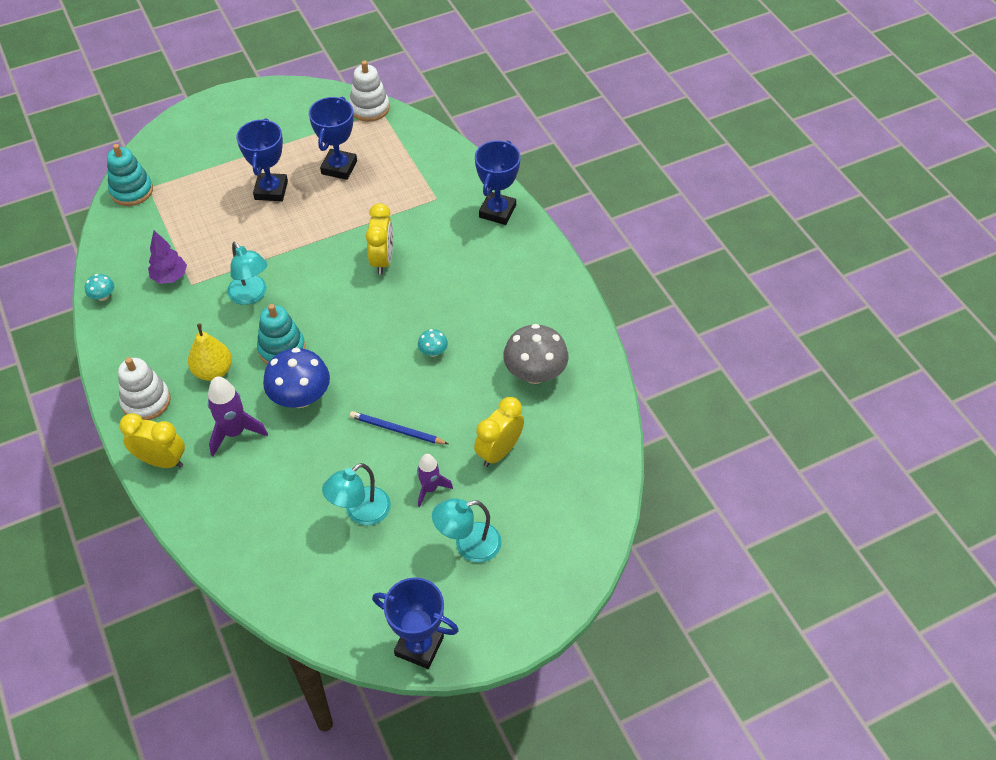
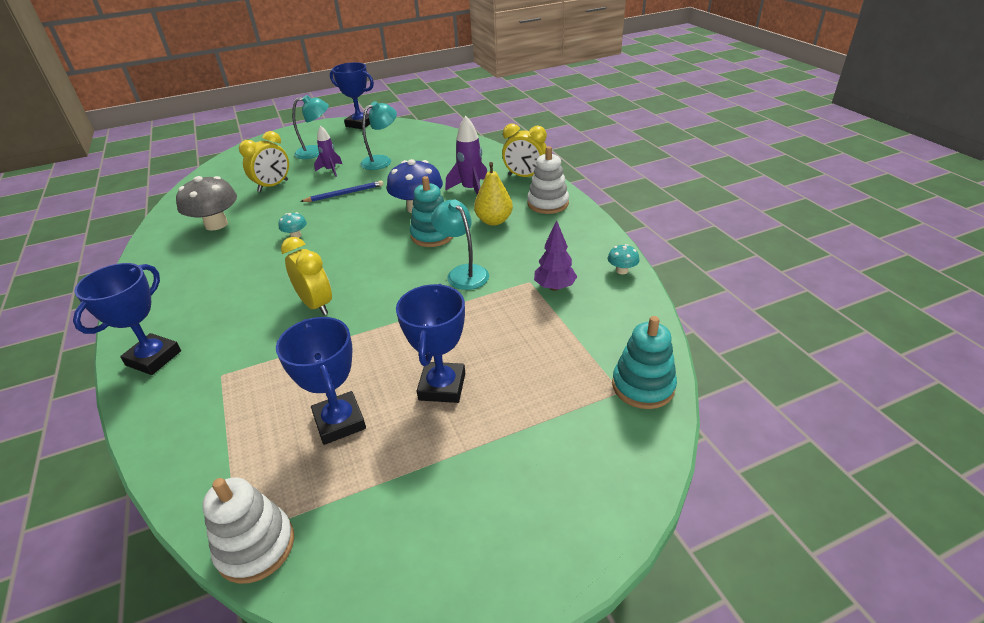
camera: 175 degrees left, 15 degrees down
(339, 167) = (339, 422): blue trophy -> blue trophy turned 45 degrees counterclockwise
(382, 260) = (316, 305): yellow clock -> yellow clock turned 135 degrees clockwise
(396, 430) = (344, 194): blue pencil -> blue pencil turned 45 degrees counterclockwise

